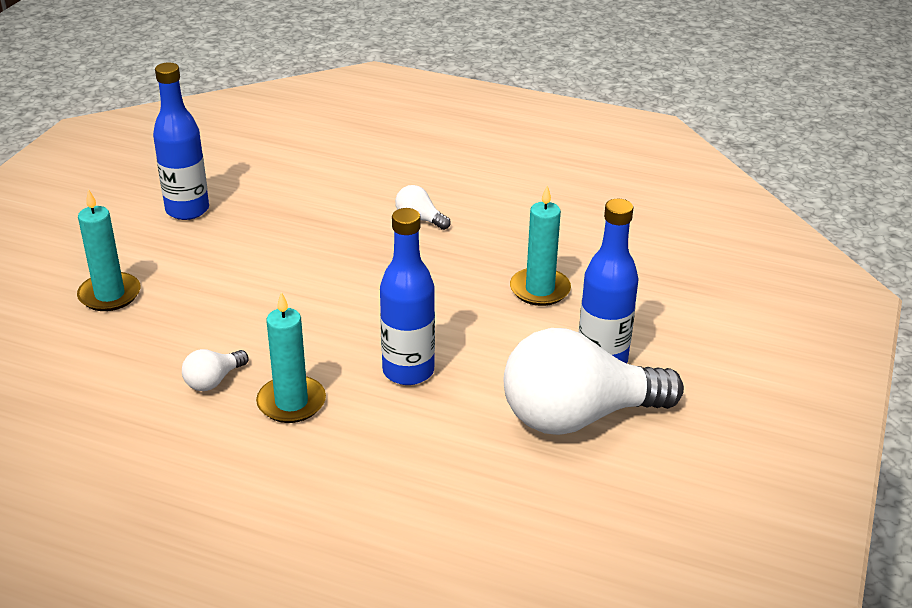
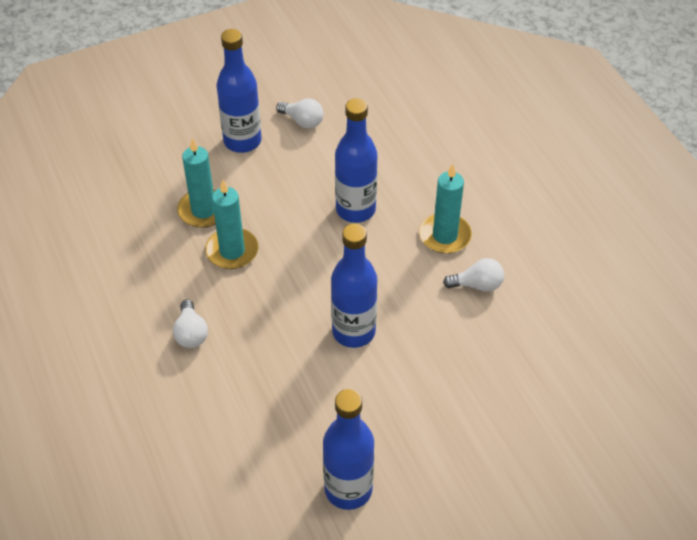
camera: 135 degrees left, 15 degrees up
(109, 295) = (487, 422): turquoise candle -> turquoise candle (232, 251)
(291, 287) = (353, 331): none -> blue bottle
(578, 416) = (302, 121): white light bulb -> white light bulb, size x0.41

